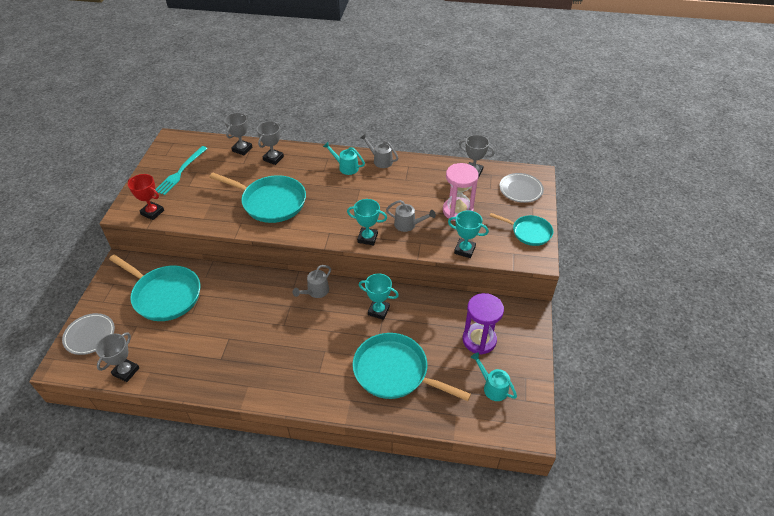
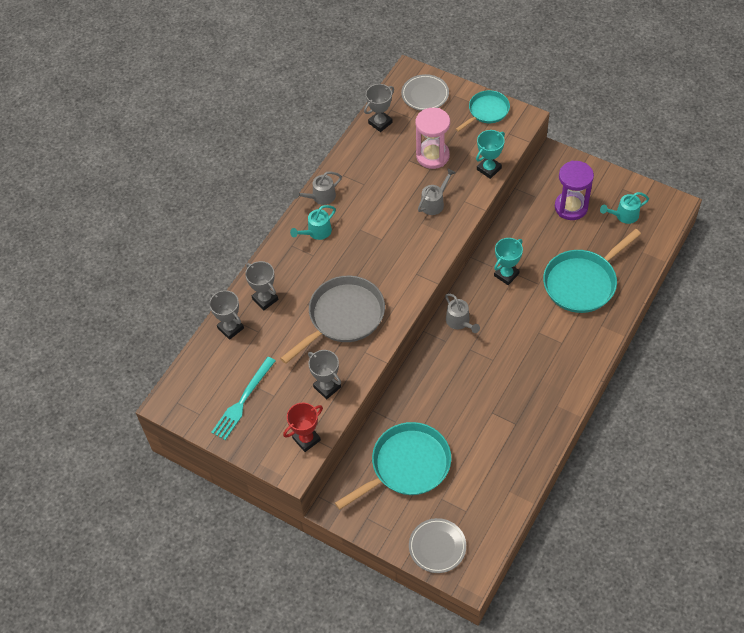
camera: 65 degrees left, 10 degrees up
(126, 371) = (500, 513): grey trophy -> grey trophy (327, 387)
(181, 172) = (243, 400): turquoise fork -> turquoise fork turned 75 degrees clockwise
(271, 202) = (343, 316): turquoise pan -> grey pan
(367, 238) = (439, 242): turquoise trophy -> none

